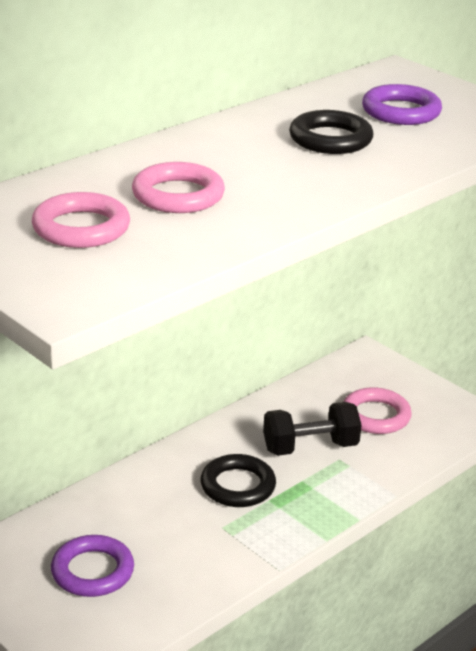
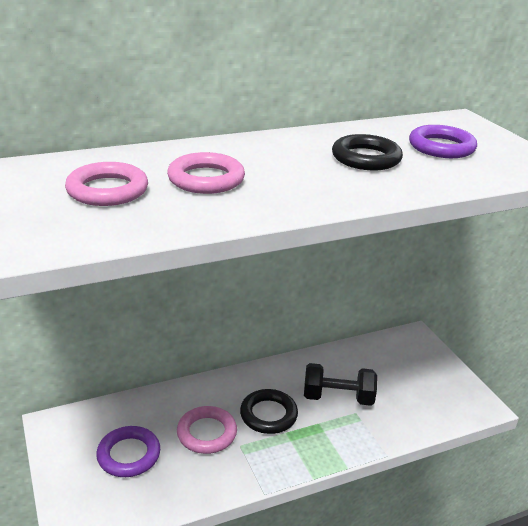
camera: 20 degrees right, 0 degrees up
(375, 416) = (400, 385): pink ring -> pink ring (207, 433)

